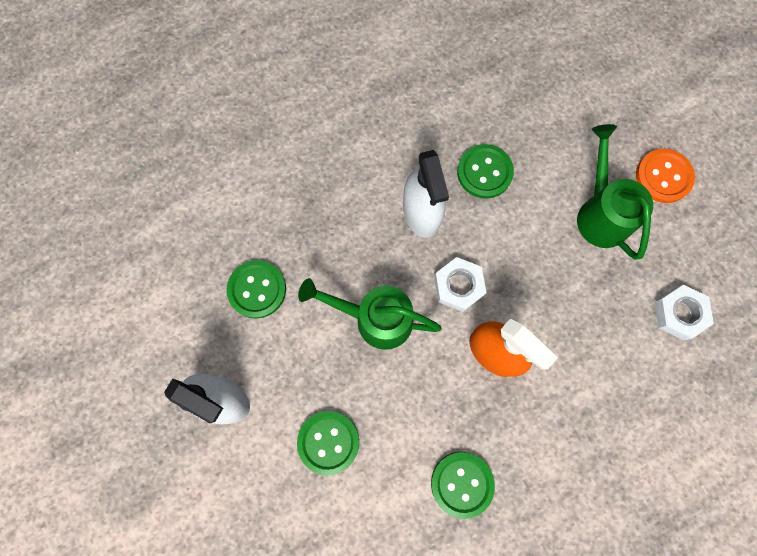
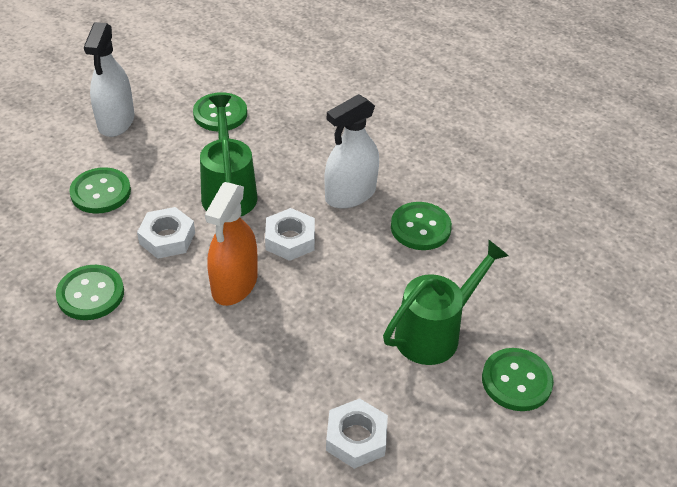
camera: 65 degrees right, 30 degrees down
(416, 395) = (167, 238): none -> white nut
(663, 177) = (516, 381): orange button -> green button

